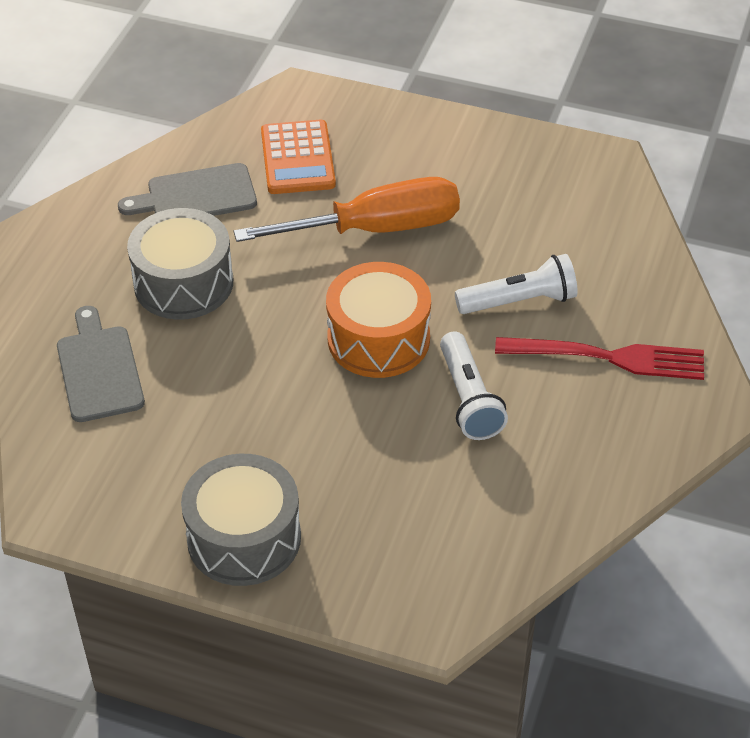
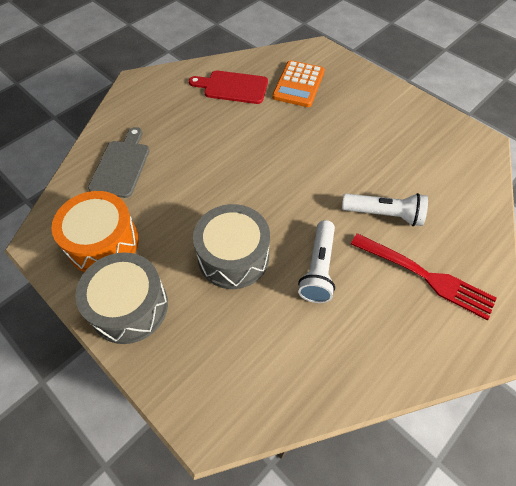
camera: 25 degrees right, 10 degrees up
(183, 283) = (196, 133): grey drum -> grey drum (233, 257)
(195, 196) = (232, 87): grey cutting board -> red cutting board
(375, 229) = (319, 138): orange screwdriver -> none
(378, 339) = (284, 206): orange drum -> orange drum (103, 243)

